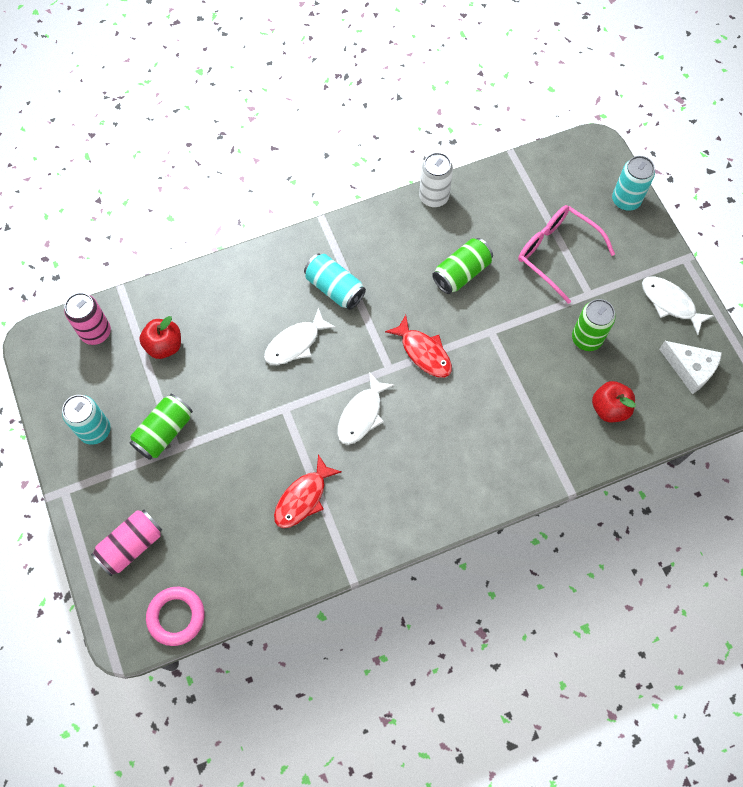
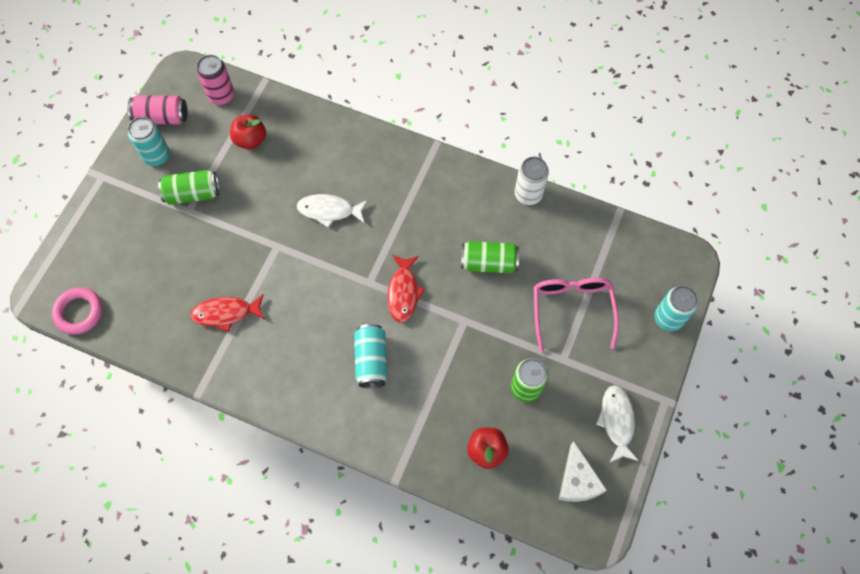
camera: 45 degrees right, 0 degrees up
(131, 545) = (101, 245): pink can -> pink can (162, 117)
(334, 288) = (393, 197): turquoise can -> turquoise can (371, 360)
(362, 415) = (319, 295): white fish -> none

